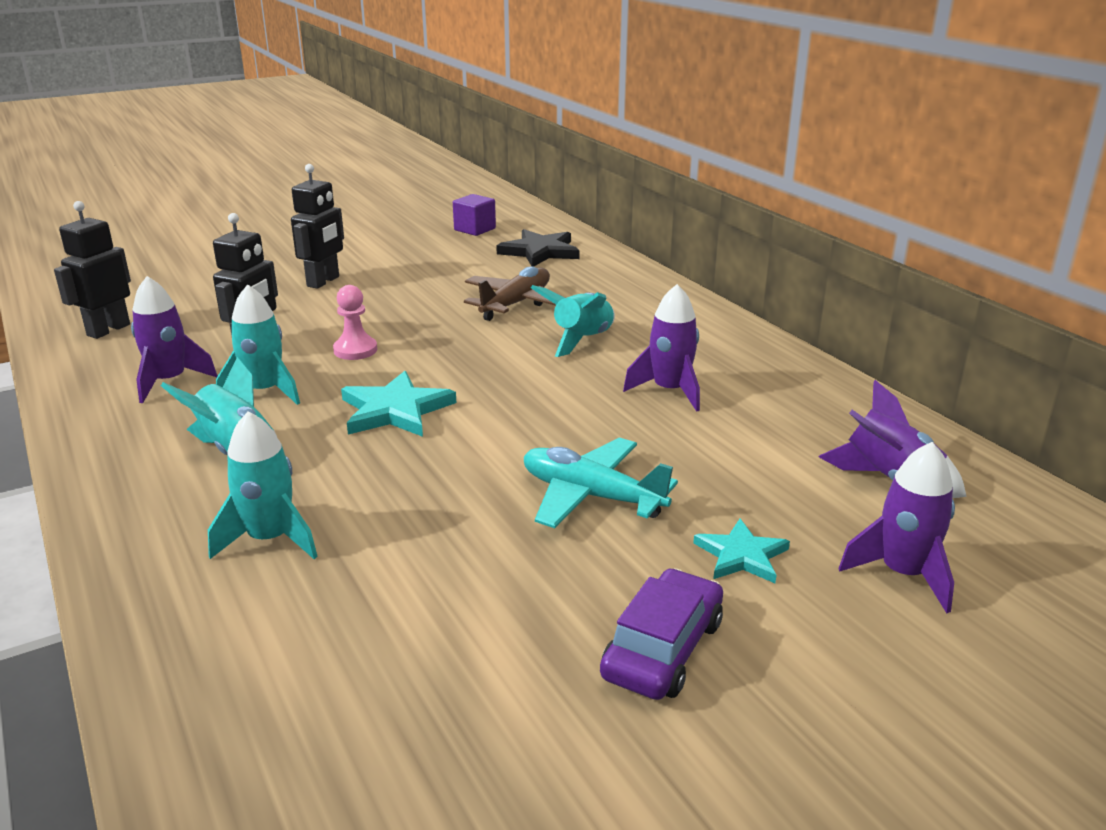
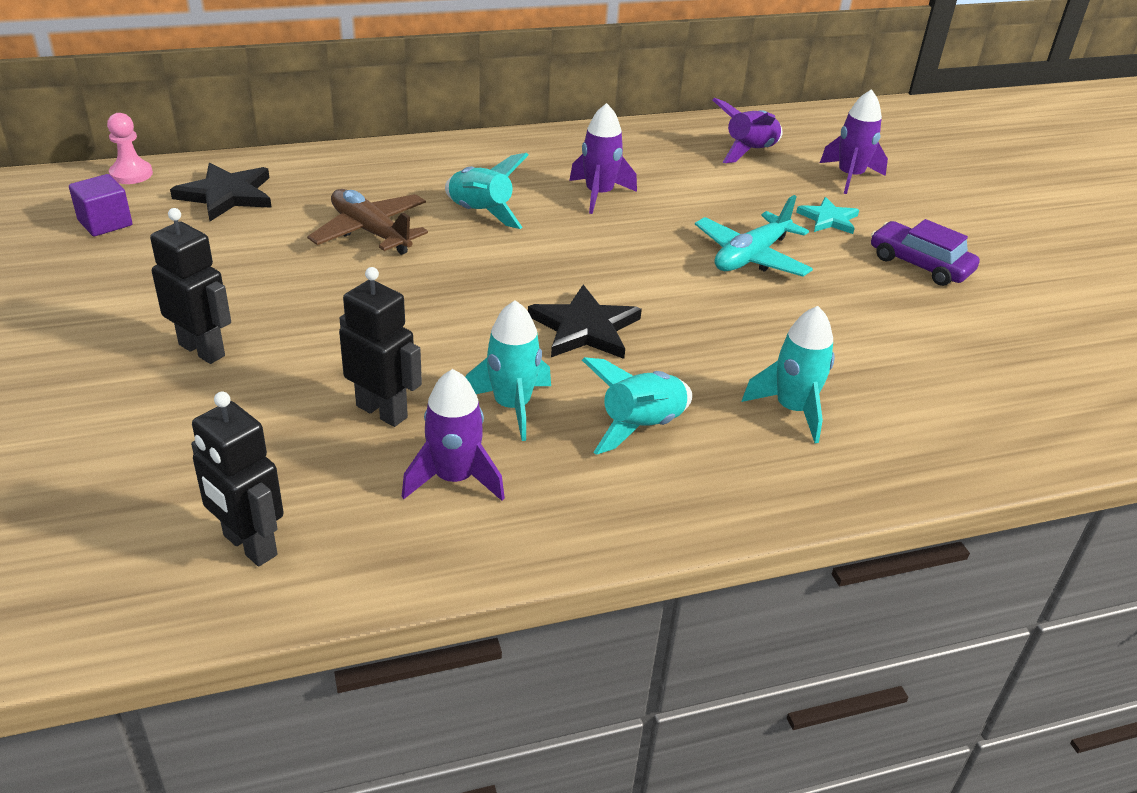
camera: 80 degrees left, 10 degrees up
(355, 350) = (434, 341): pink pawn -> pink pawn (131, 174)
(395, 410) = (585, 328): turquoise star -> black star

